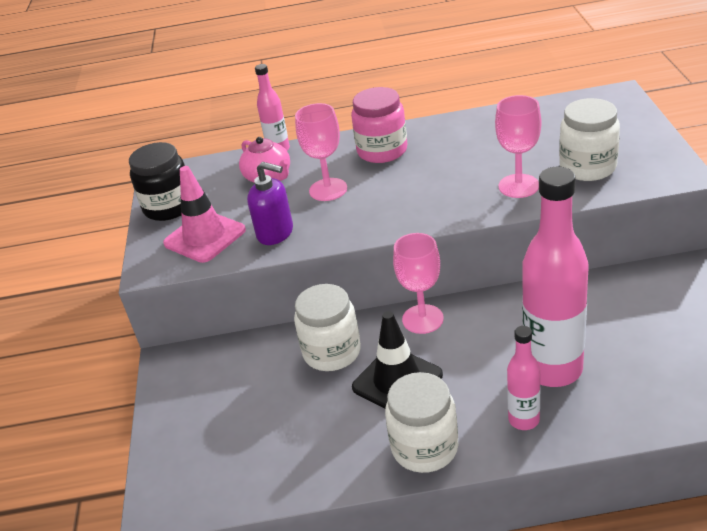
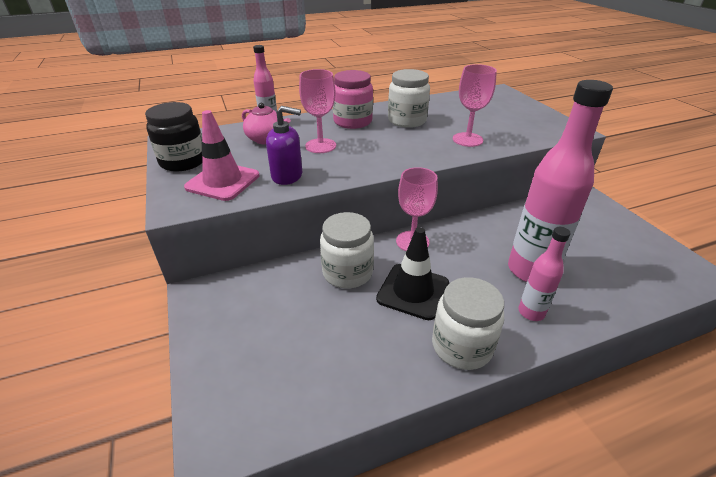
camera: 20 degrees left, 0 degrees up
(587, 167) = (508, 128): white jar -> white jar (407, 120)

